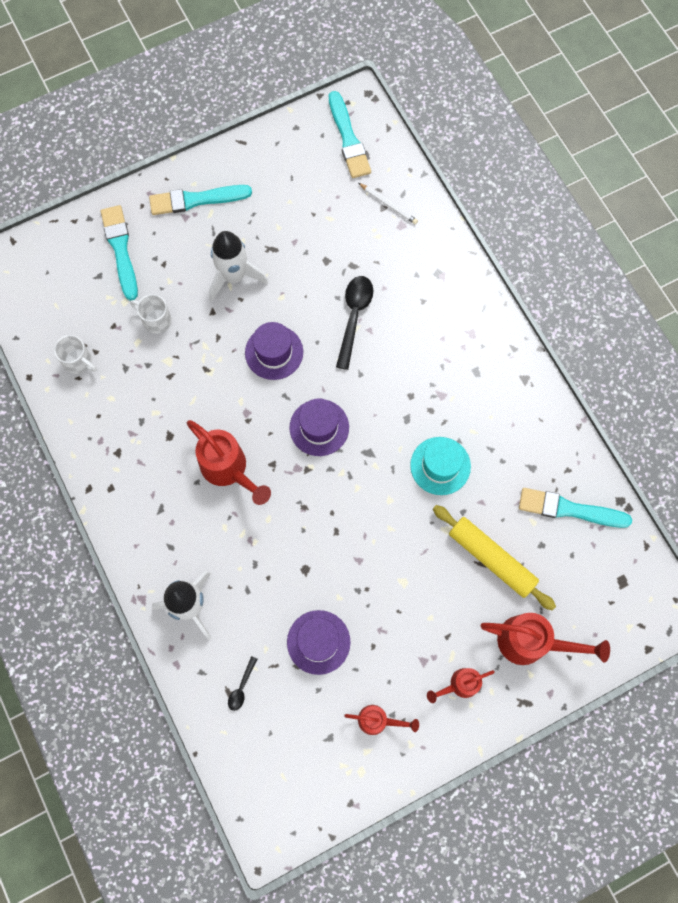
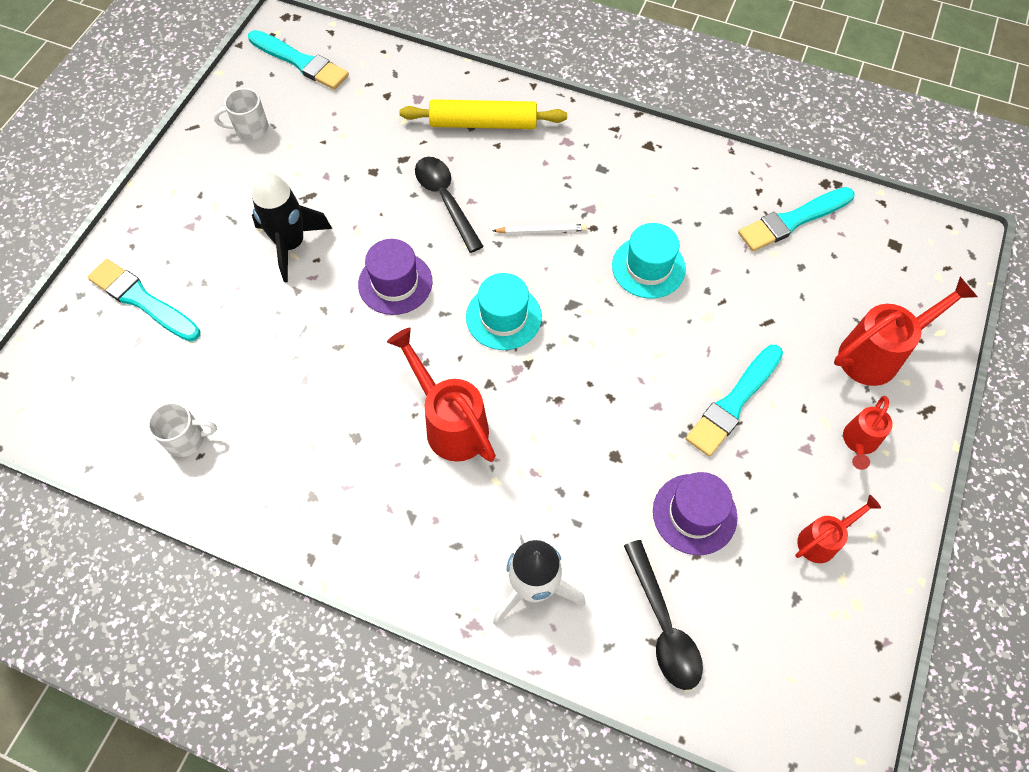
camera: 40 degrees left, 10 degrees down
(156, 320) = (242, 339): white mug -> white mug (250, 128)
(196, 200) = (189, 204): turquoise brush -> turquoise brush (734, 403)
(229, 470) = (450, 422): red watering can -> red watering can turned 135 degrees counterclockwise
(234, 276) = (291, 244): white rocket -> black rocket
(241, 687) = (663, 625): black spoon -> black spoon, size x1.99
(319, 427) = (503, 317): purple hat -> turquoise hat
(388, 204) = (389, 90): white pencil -> white pencil (541, 231)
(491, 559) = (772, 311): yellow rolling pin -> yellow rolling pin (483, 123)

